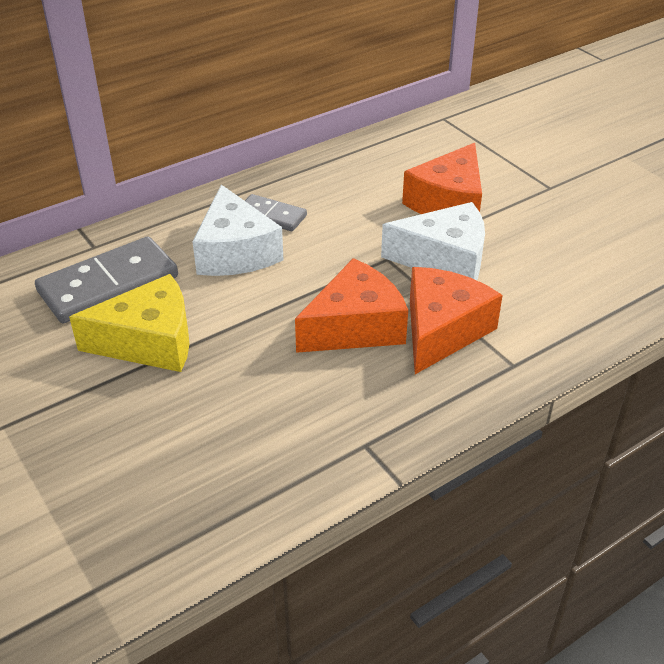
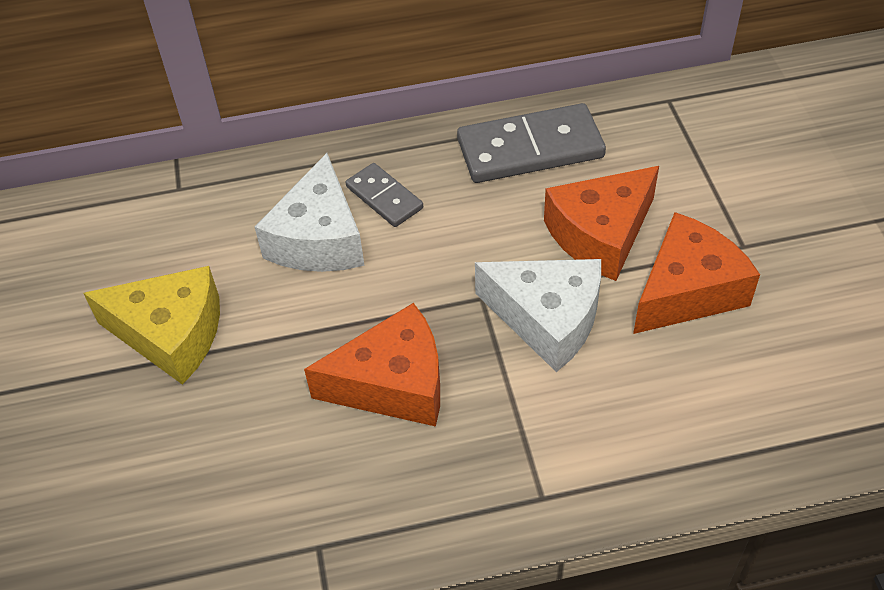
camera: 25 degrees right, 10 degrees up
(108, 284) = (168, 244): grey domino -> grey domino (530, 148)
(442, 330) = (487, 421): orange cheese -> orange cheese (687, 290)

